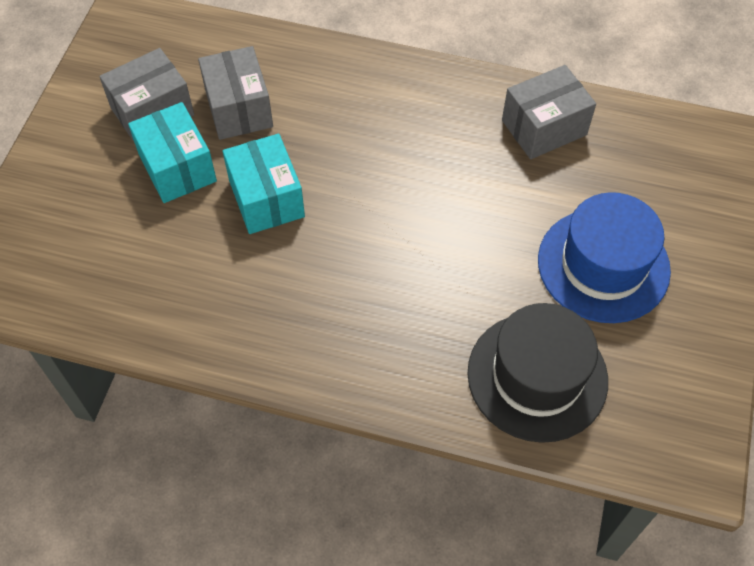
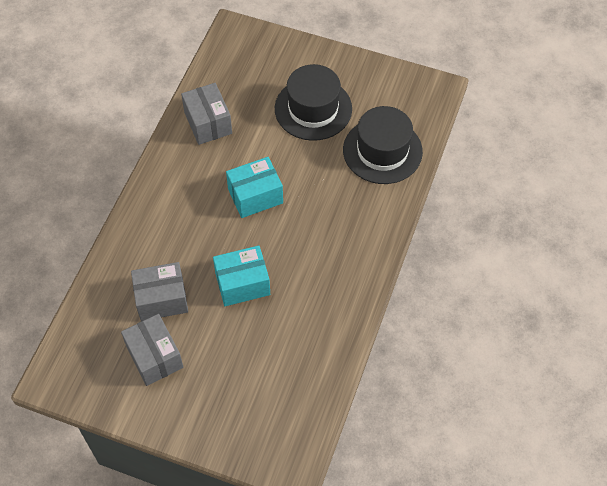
camera: 85 degrees left, 0 degrees up
(177, 168) = (208, 339): turquoise box -> turquoise box (255, 196)
(603, 265) = (313, 109): blue hat -> black hat

